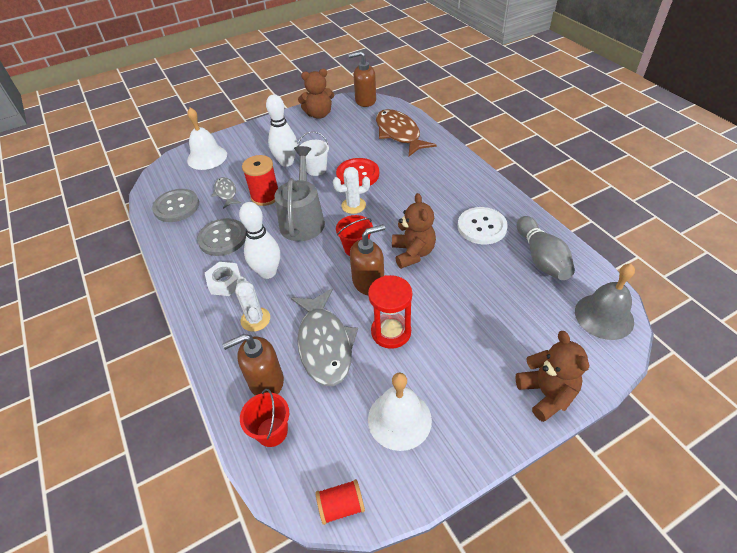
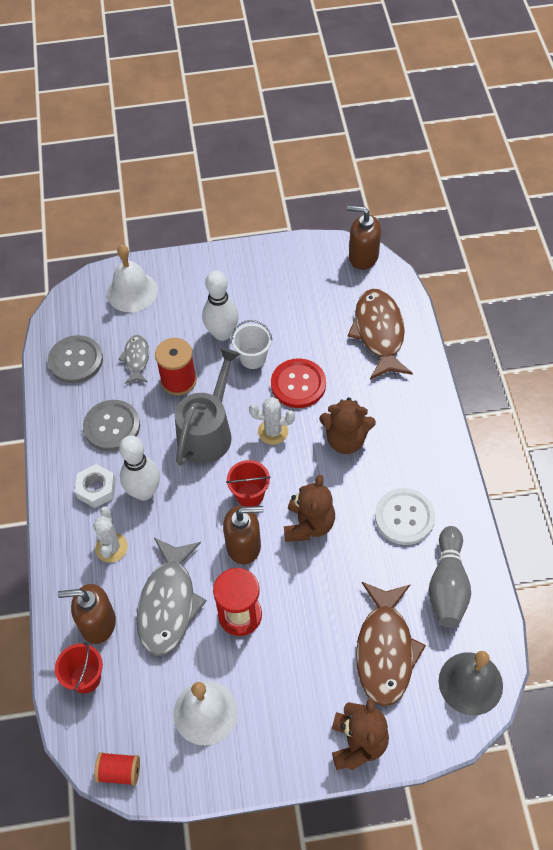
camera: 20 degrees right, 10 degrees up
(319, 114) = (293, 262): brown teddy bear -> brown teddy bear (346, 440)
(523, 316) = (385, 650): none -> brown fish

